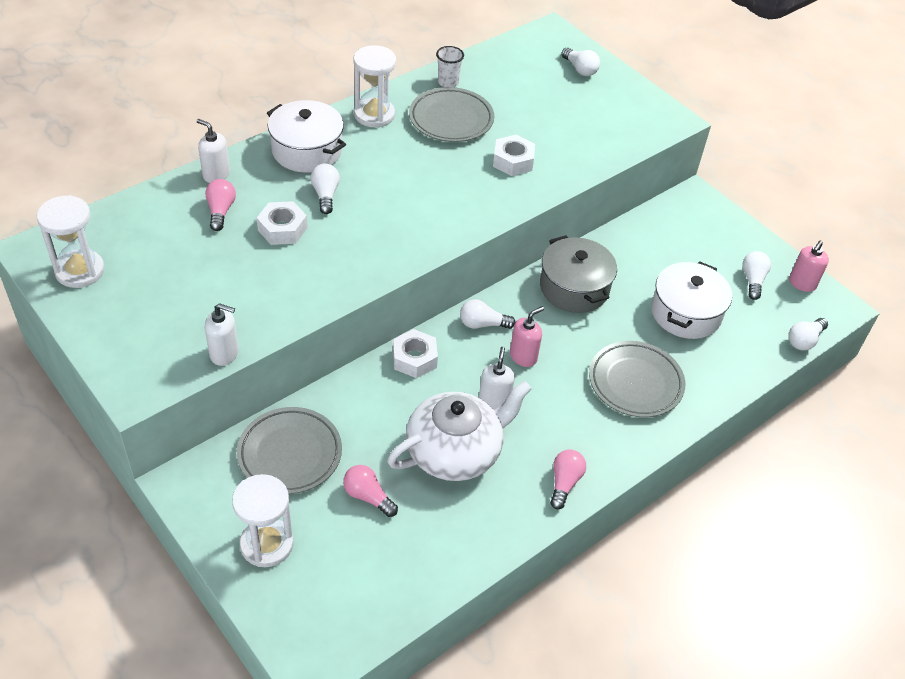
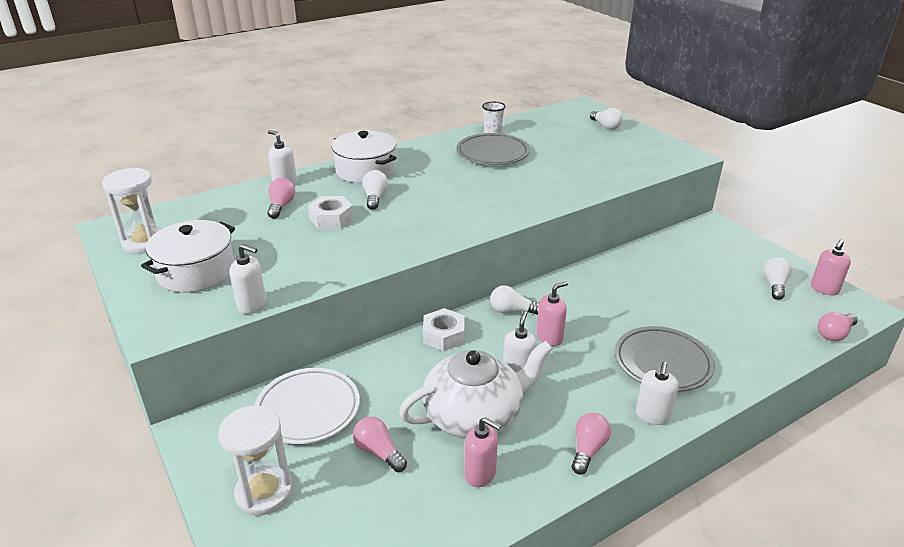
camera: 10 degrees right, 15 degrees down
(290, 454) = (308, 409): grey plate -> white plate
(374, 115) = (427, 150): white hourglass -> none
(466, 513) = (480, 474): none -> pink soap dispenser
(513, 161) = (544, 179): white nut -> none
(574, 288) = (601, 286): grey pot -> none
(624, 443) = (652, 416): none -> white soap dispenser
(686, 313) = (710, 308): white pot -> white pot (196, 272)
(804, 340) = (834, 334): white light bulb -> pink light bulb

